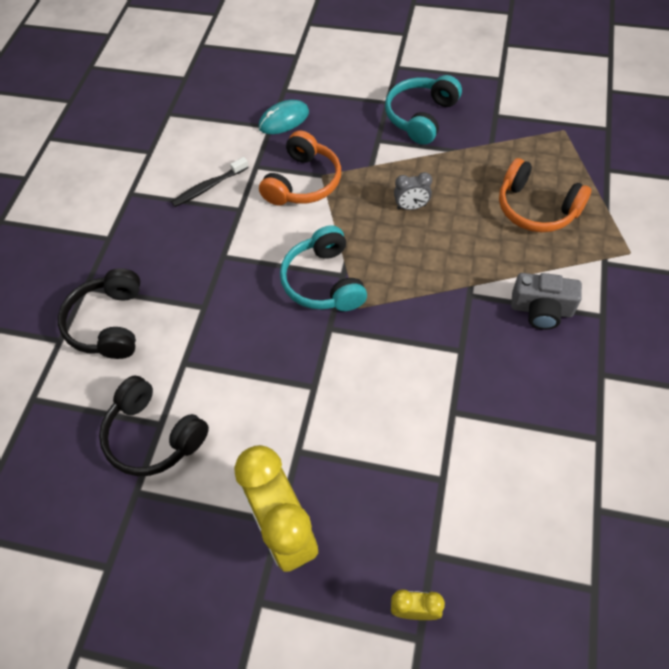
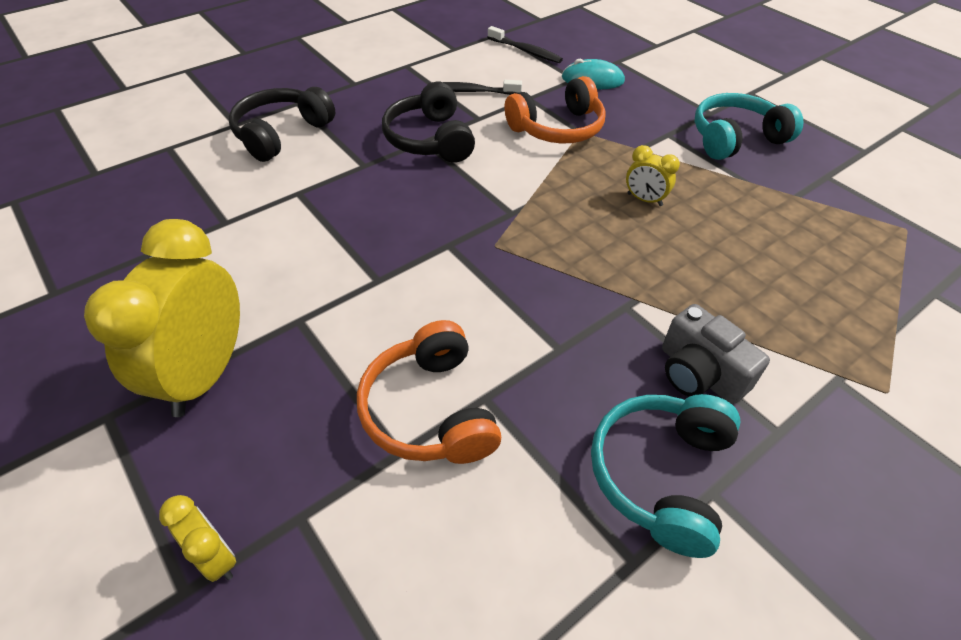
camera: 35 degrees right, 10 degrees down
(154, 435) = (209, 226): black headphones -> black headphones (430, 139)
(208, 120) = (526, 51): none -> black toothbrush
(324, 281) = (488, 207): turquoise headphones -> turquoise headphones (661, 475)
(411, 207) = (644, 200): grey clock -> yellow clock
(536, 208) = (794, 277): orange headphones -> orange headphones (430, 410)

